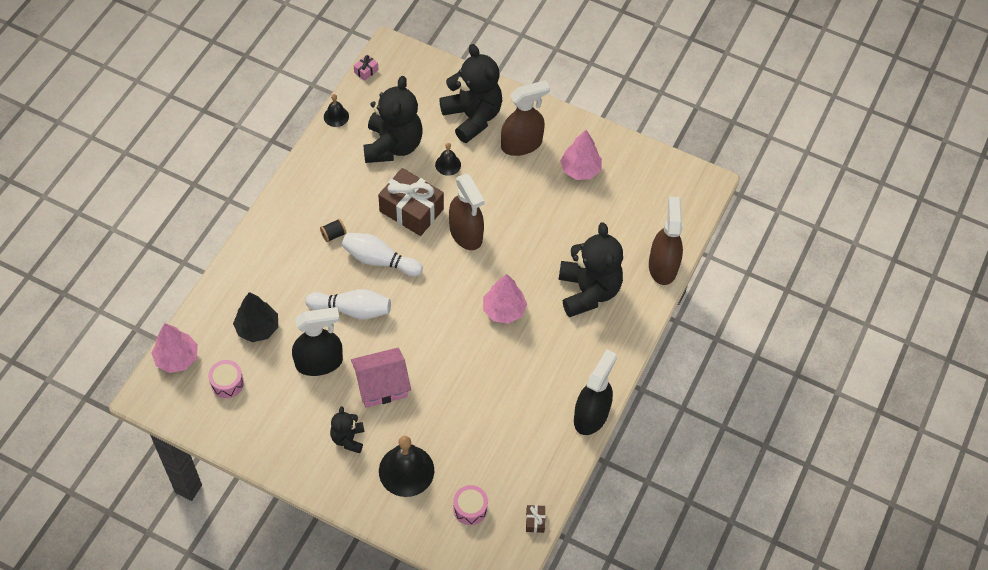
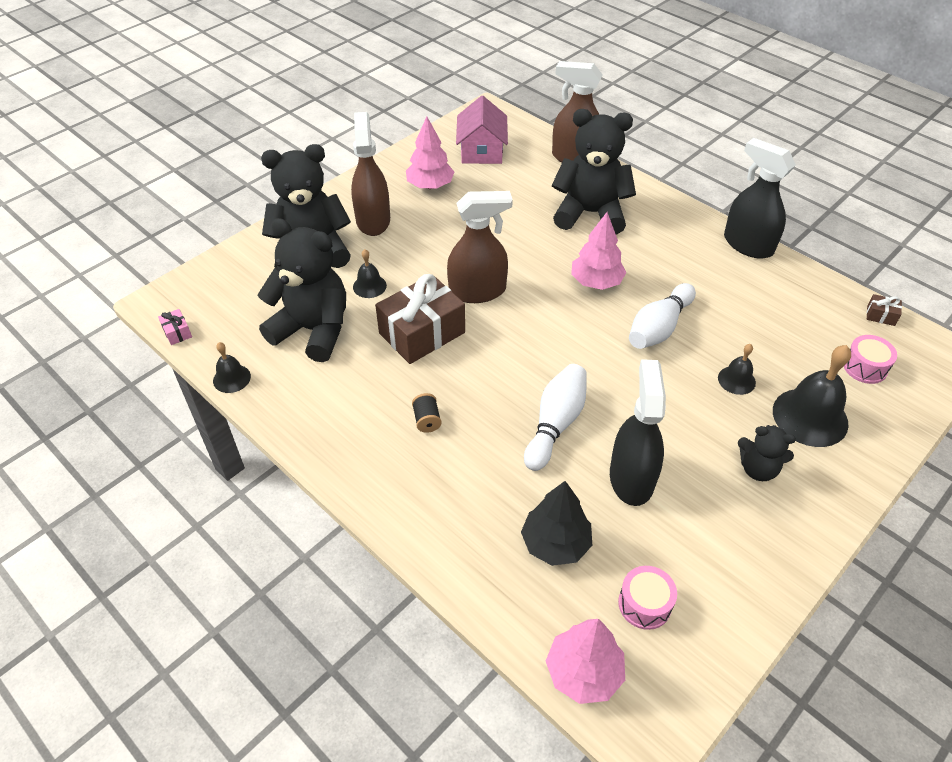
camera: 70 degrees left, 10 degrees down
(379, 260) = (487, 380): white bowling pin -> white bowling pin (659, 328)
(381, 385) = (680, 416): pink house -> pink house (481, 150)
(428, 419) = (736, 380): none -> black bell

